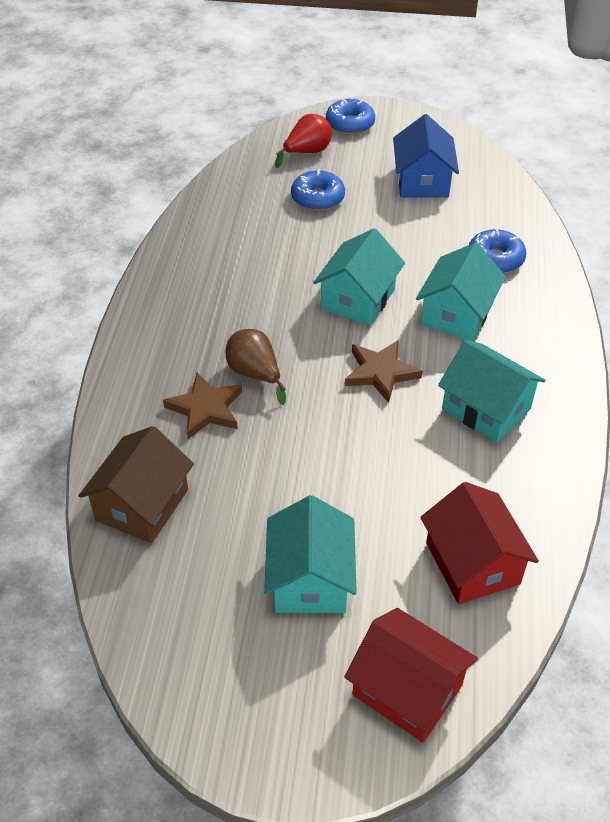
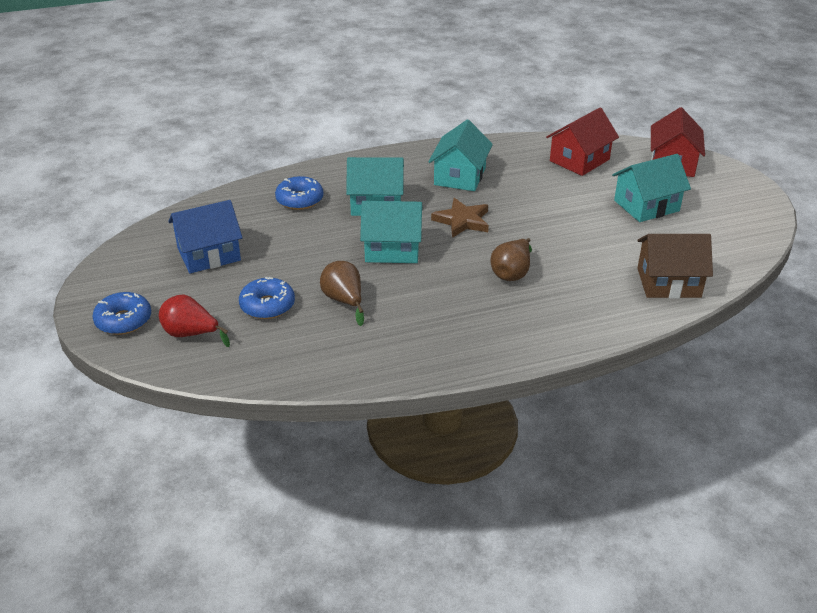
camera: 115 degrees left, 10 degrees down
(205, 409) = (565, 284): brown star -> none
(292, 243) = (344, 301): none -> brown pear

